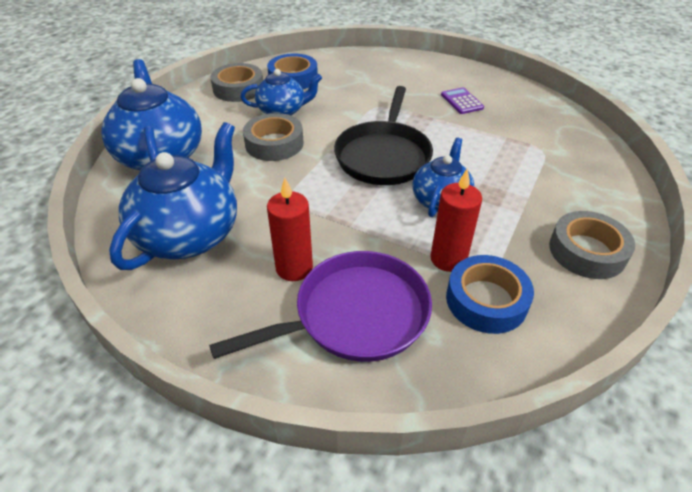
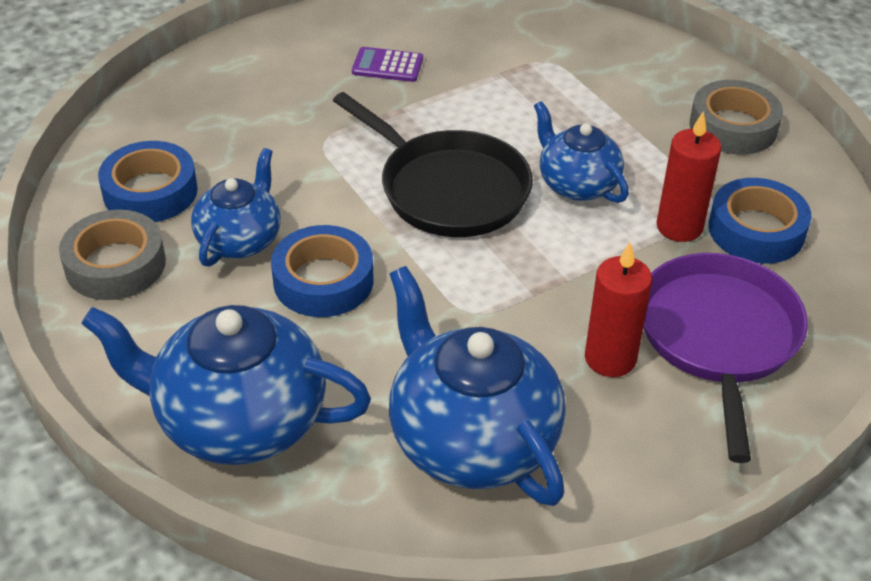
camera: 60 degrees left, 0 degrees up
(274, 143) = (323, 281): grey tape -> blue tape

